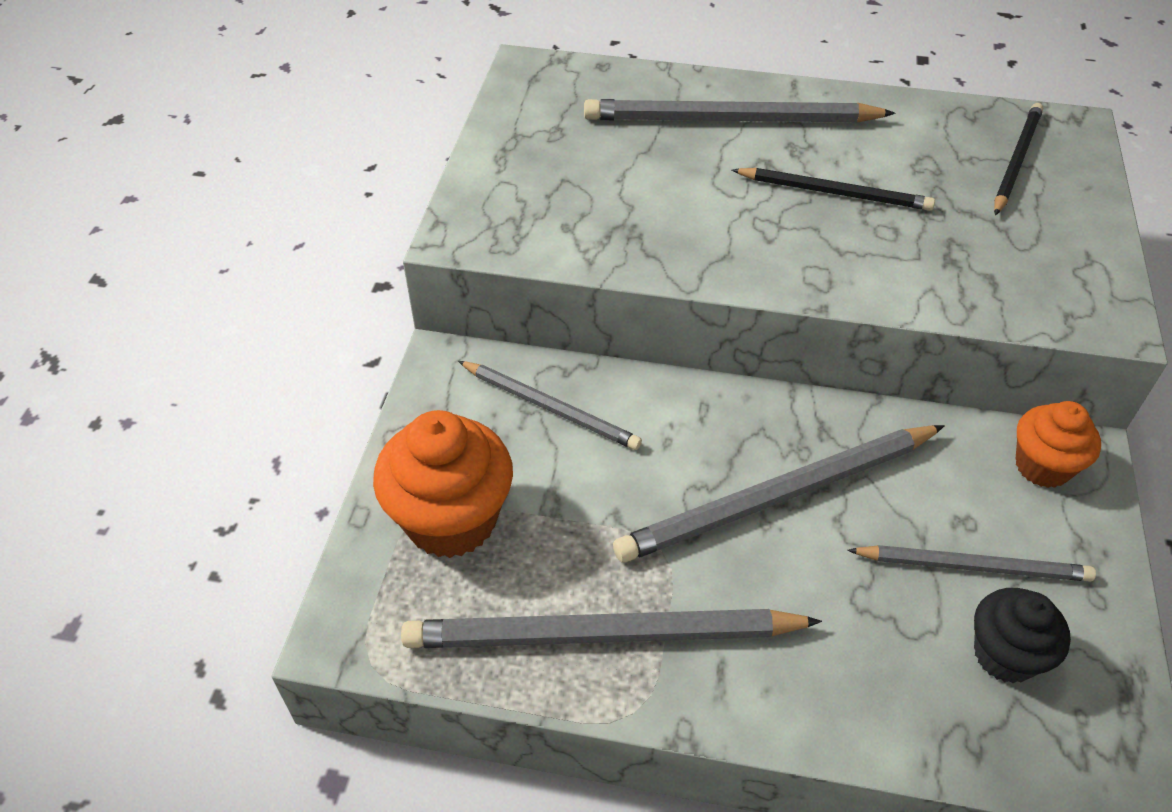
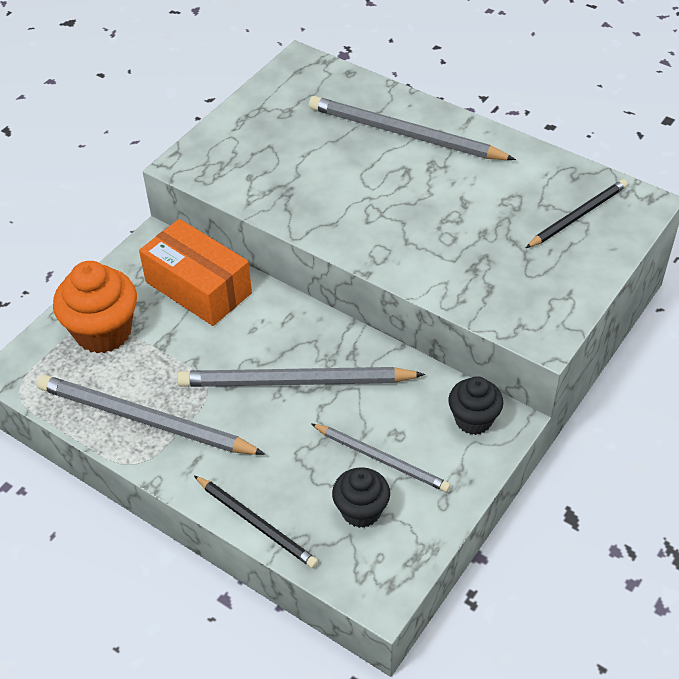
camera: 25 degrees right, 0 degrees up
(550, 408) = (198, 287): grey pencil -> orange box
(835, 193) = (434, 203): black pencil -> black pencil (256, 523)
(1042, 466) = (473, 420): orange cupcake -> black cupcake

